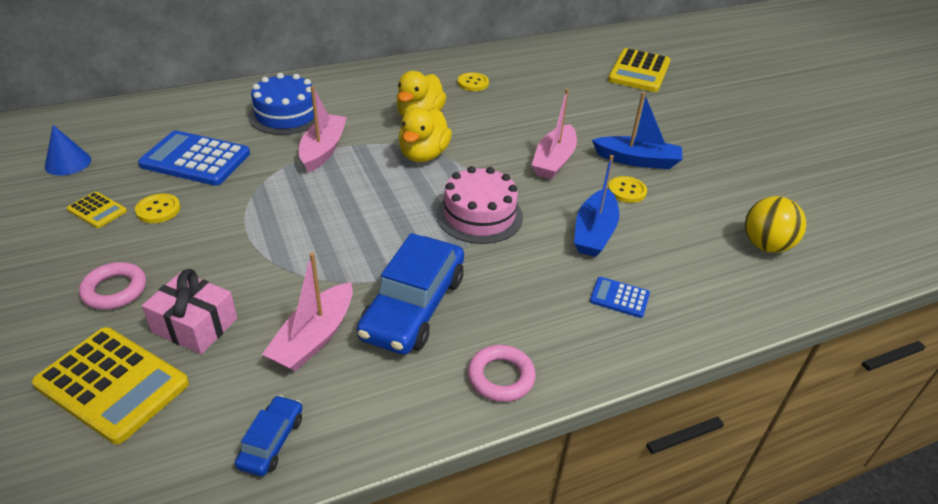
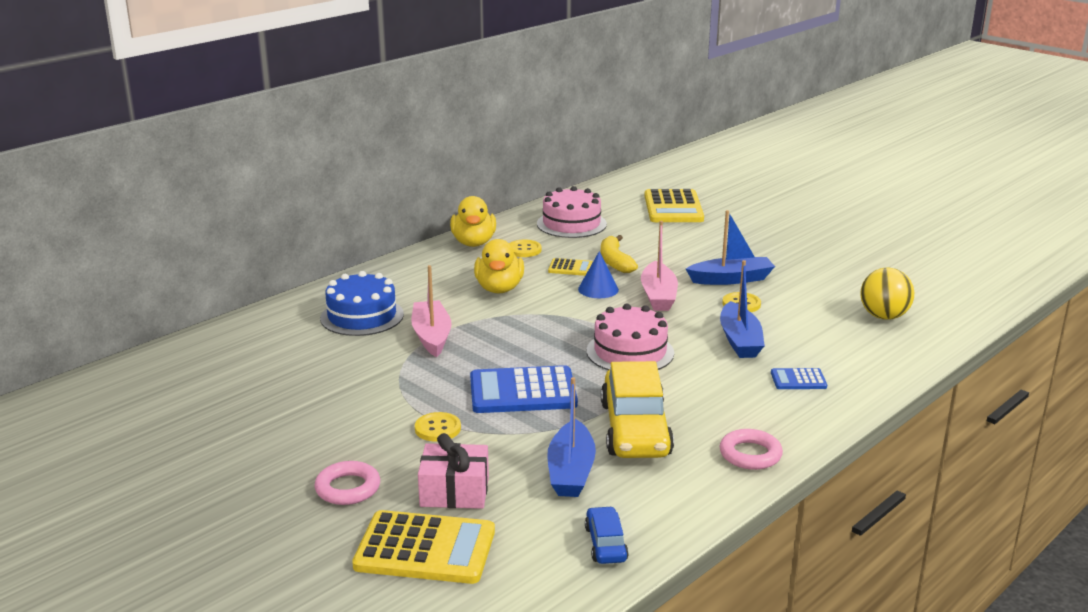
camera: 20 degrees left, 15 degrees down
(68, 163) = (172, 407): blue cone -> blue cone (598, 289)
(97, 210) = (254, 436): yellow calculator -> yellow calculator (570, 268)
(158, 210) = (318, 421): yellow button -> yellow button (438, 428)
(195, 159) = (309, 373): blue calculator -> blue calculator (522, 391)
(314, 338) = (571, 471): pink boat -> blue boat
(413, 307) = (635, 429): blue car -> yellow car
(423, 155) = (534, 318): yellow duck -> yellow duck (473, 243)
(534, 67) = (571, 224): none -> pink cake
(542, 114) = (615, 262): none -> yellow banana

